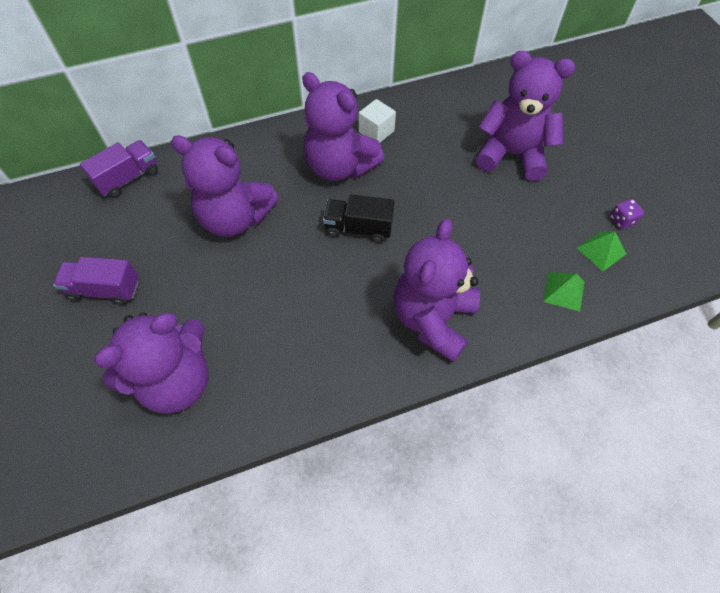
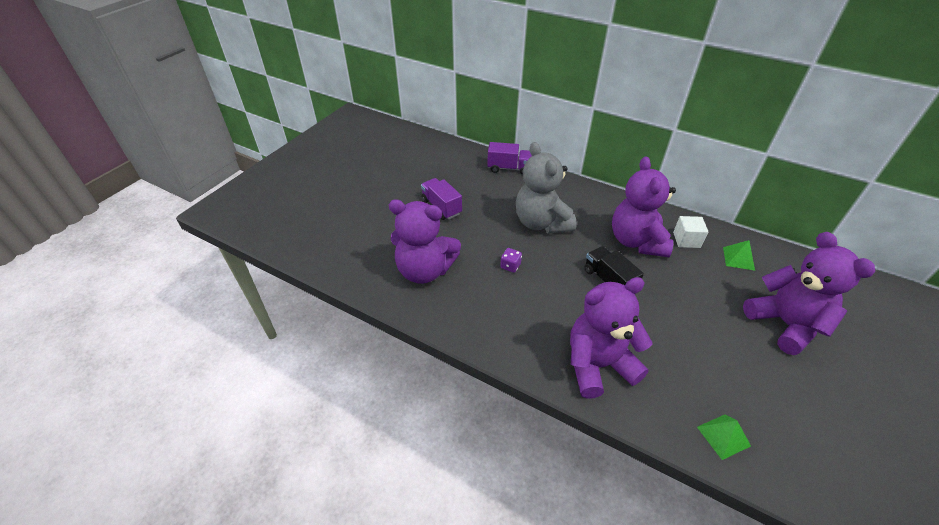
camera: 50 degrees right, 15 degrees down
(235, 218) = (541, 223): purple teddy bear -> grey teddy bear
(601, 251) = (794, 441): green pyramid -> green pyramid (738, 258)
(621, 221) = (843, 440): purple dice -> purple dice (510, 266)

